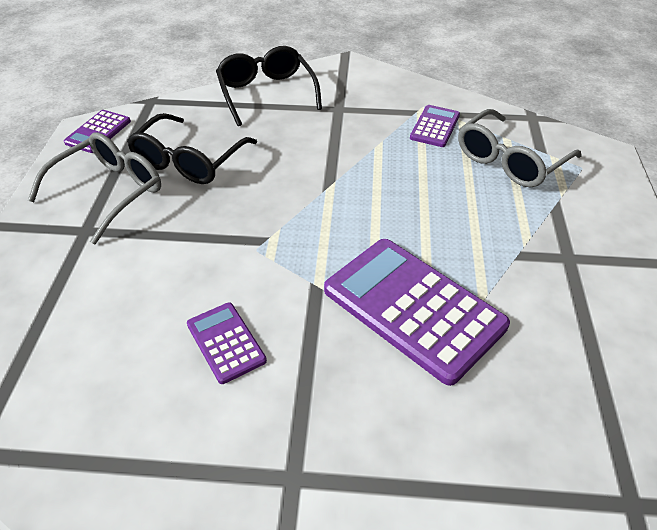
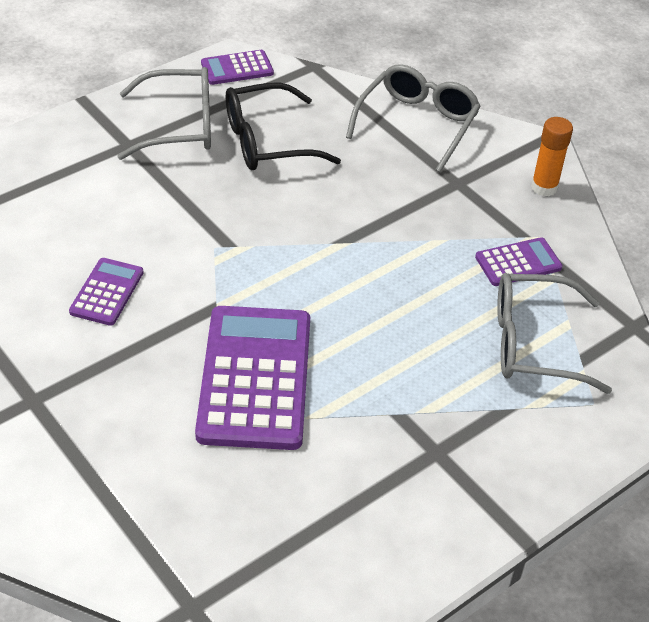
camera: 45 degrees right, 0 degrees up
(266, 93) = (417, 124): black glasses -> grey glasses
(384, 82) = (544, 187): none -> orange glue stick

